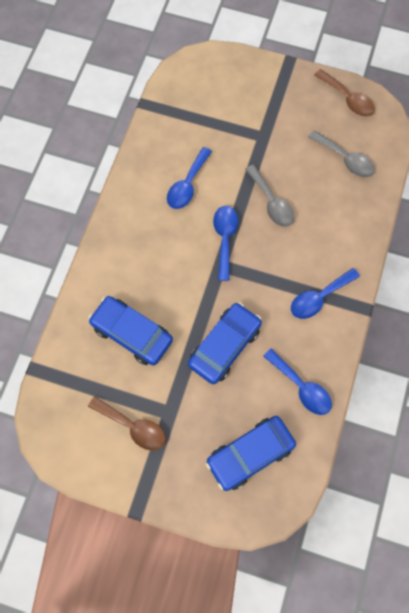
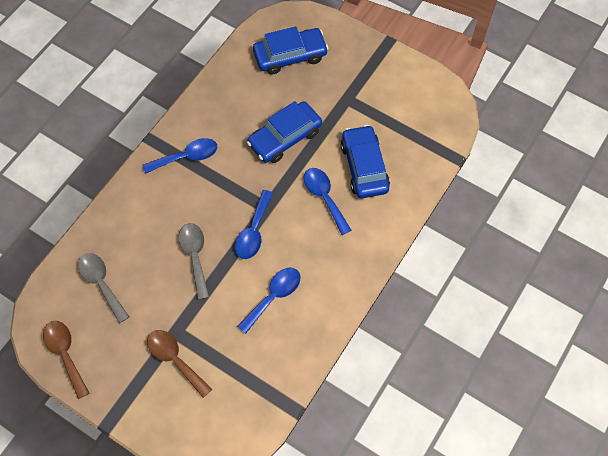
camera: 165 degrees left, 5 degrees down
(132, 333) = (364, 167): blue car -> blue car turned 150 degrees counterclockwise
(133, 427) = (379, 95): brown spoon -> brown spoon (175, 359)
(301, 387) = (231, 92): blue spoon -> blue spoon (324, 197)

